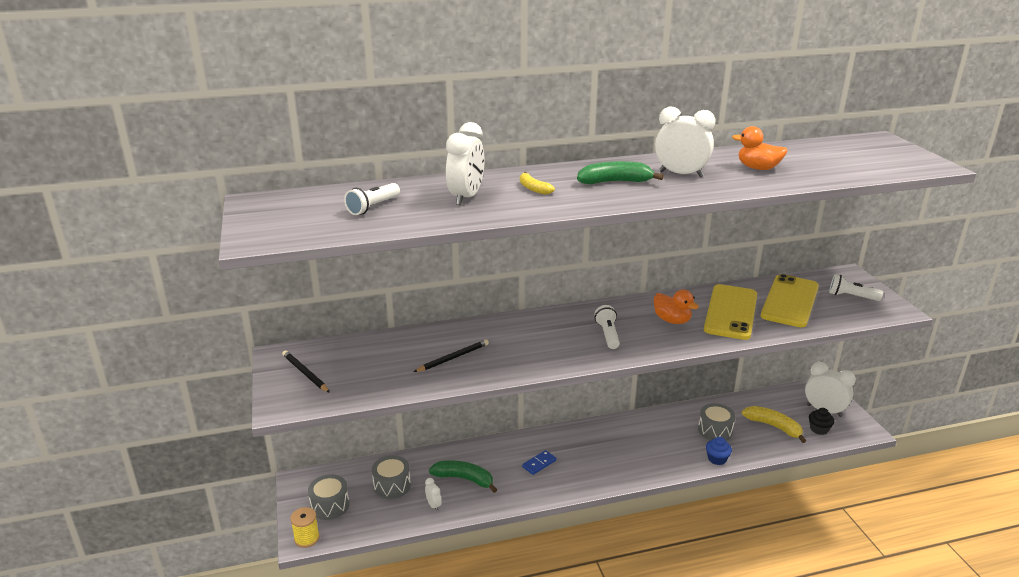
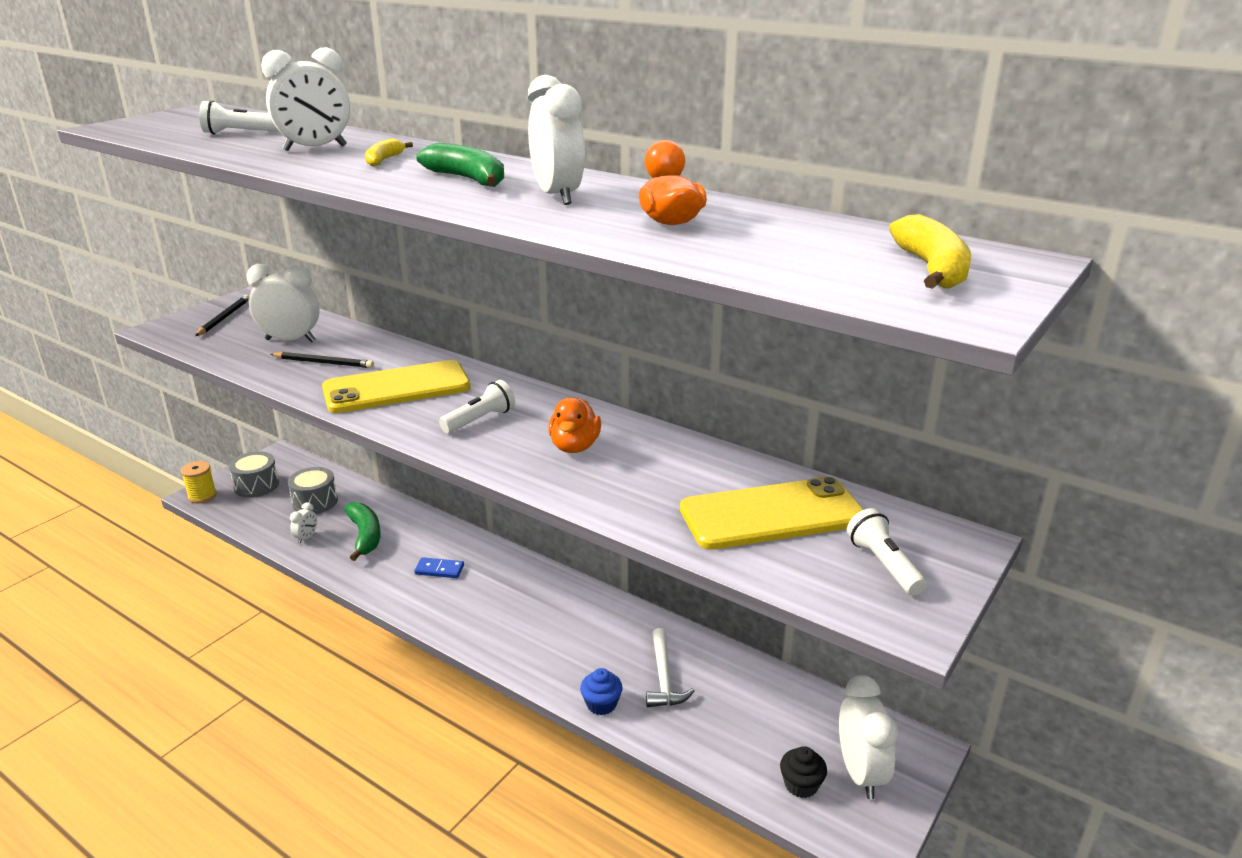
camera: 50 degrees right, 0 degrees up
(394, 359) = (290, 340): none -> white clock
(715, 431) = (663, 678): grey drum -> white hammer
(731, 312) = (661, 479): yellow phone -> yellow phone (397, 388)
(774, 426) = (745, 732): yellow banana -> yellow banana (932, 269)

